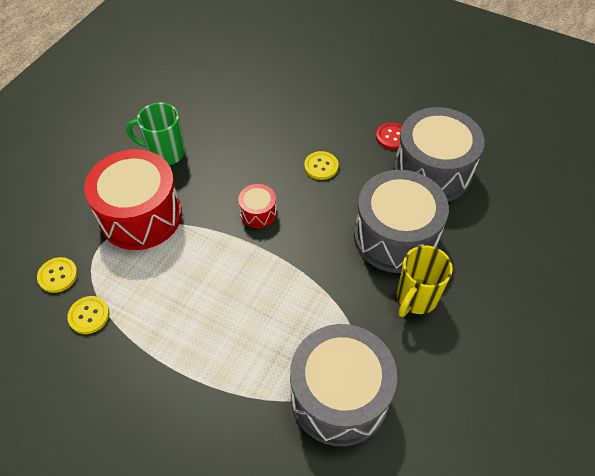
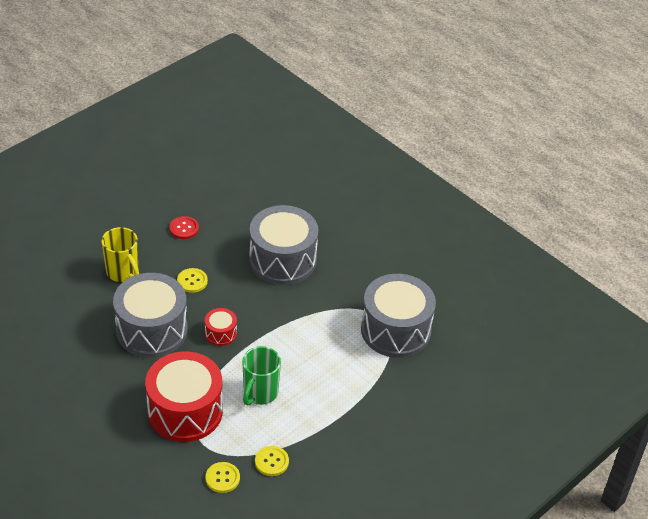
camera: 75 degrees left, 10 degrees down
(165, 153) = (120, 381): green mug -> green mug (260, 393)
(416, 298) = (339, 267): yellow mug -> yellow mug (123, 272)
(432, 171) = (232, 218): grey drum -> grey drum (151, 330)

